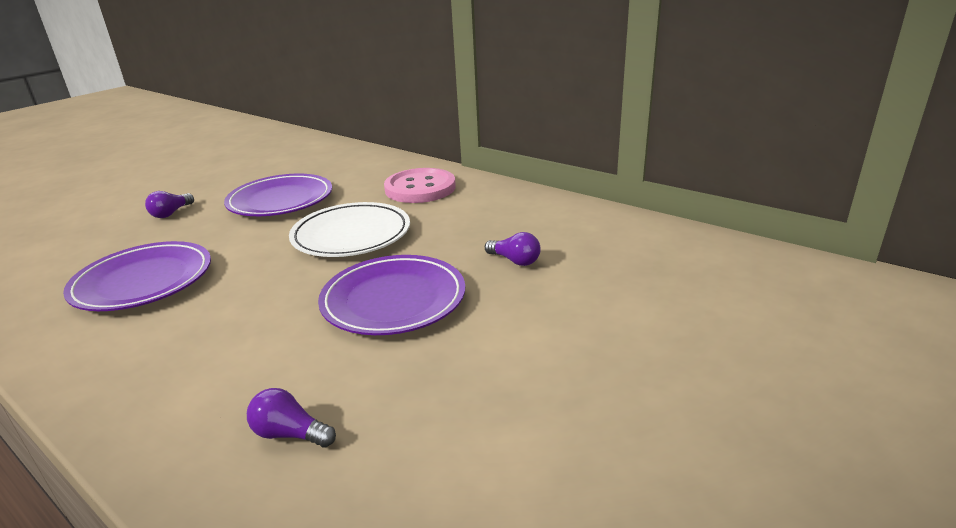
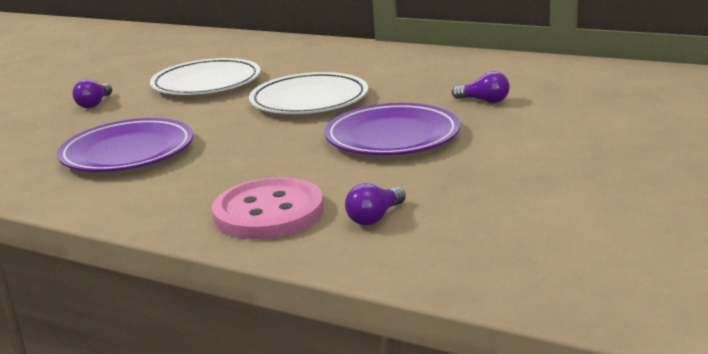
camera: 10 degrees left, 5 degrees down
(280, 200) = (206, 83): purple plate -> white plate
(290, 434) = (375, 217): purple light bulb -> purple light bulb turned 60 degrees counterclockwise
(420, 188) = (348, 61): pink button -> pink button (269, 212)

